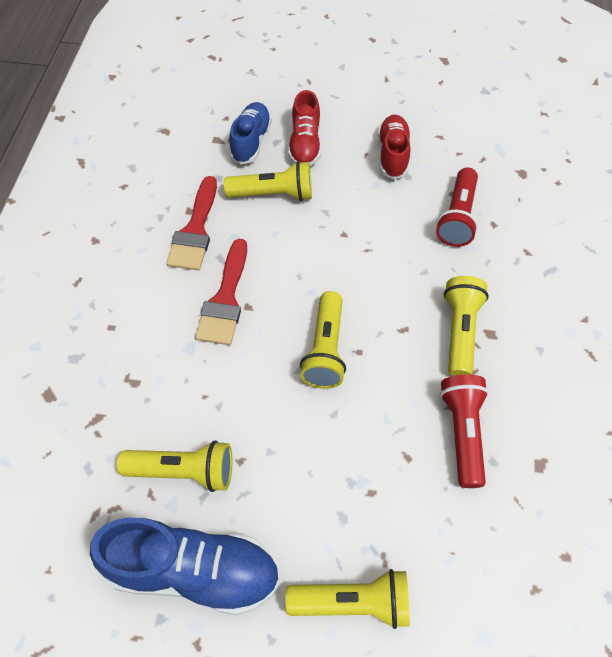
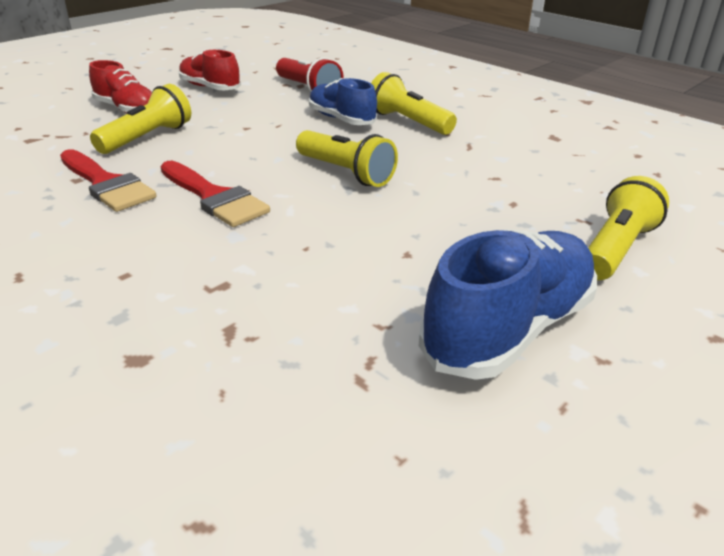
camera: 55 degrees left, 25 degrees down
(184, 471) = (379, 292): yellow flashlight -> none
(251, 141) = (70, 127): blue shoe -> blue shoe (341, 119)
(462, 432) = (497, 151): red flashlight -> none

